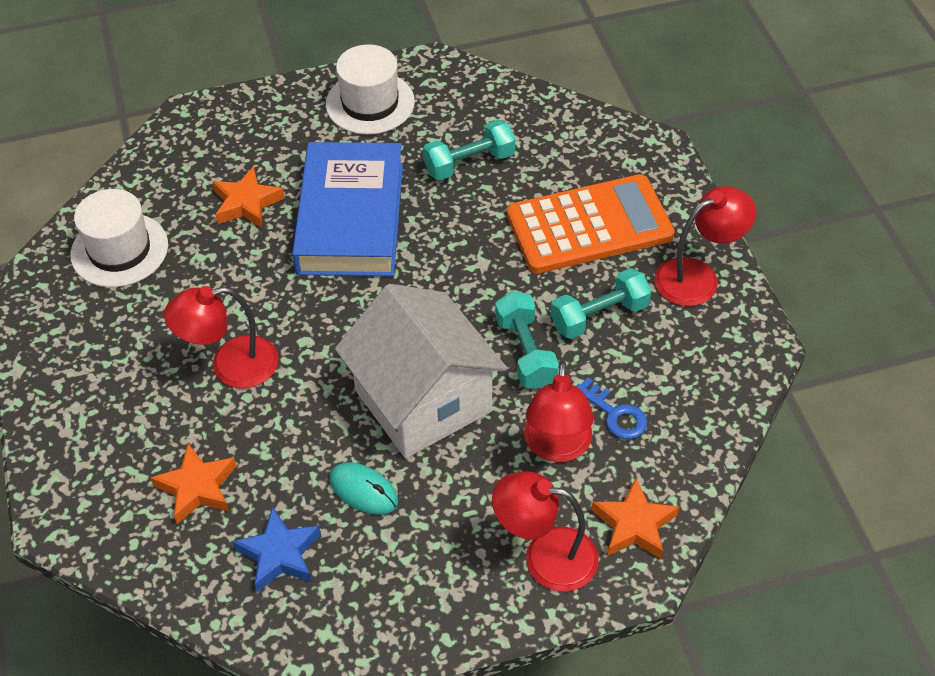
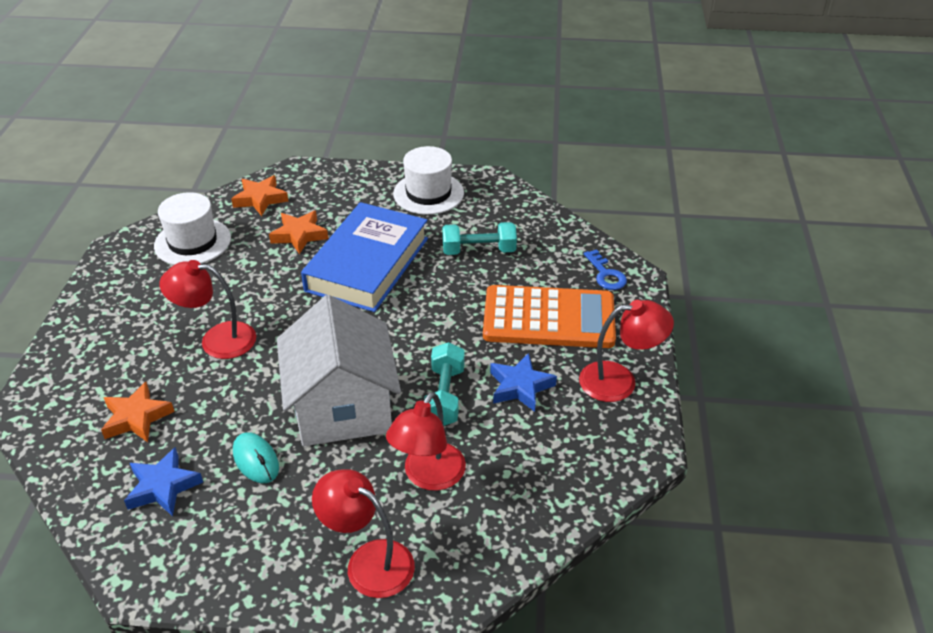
camera: 20 degrees right, 10 degrees down
(599, 316) = (520, 387): turquoise dumbbell -> blue star
(615, 414) = (491, 466): blue key -> blue key (606, 274)
(634, 525) = (458, 561): orange star -> orange star (260, 199)

